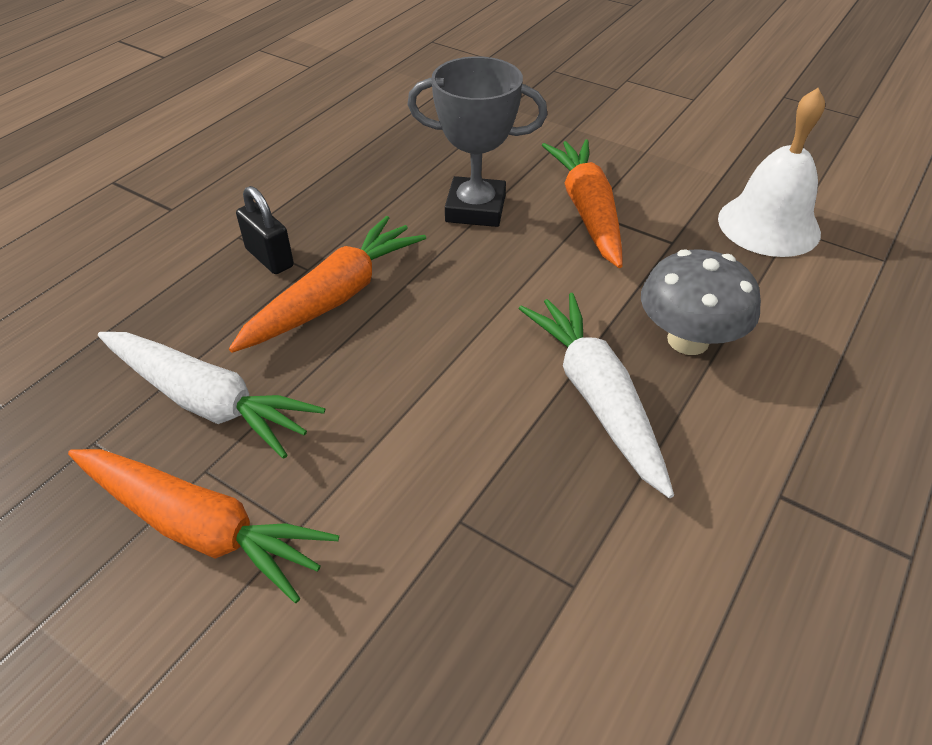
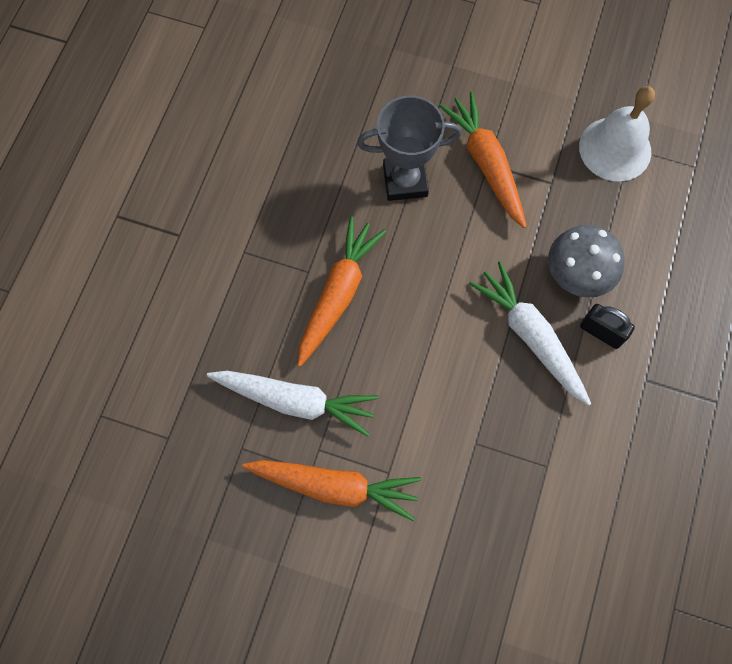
camera: 15 degrees left, 25 degrees up
(269, 258) = (277, 268): black padlock -> black padlock (601, 332)

